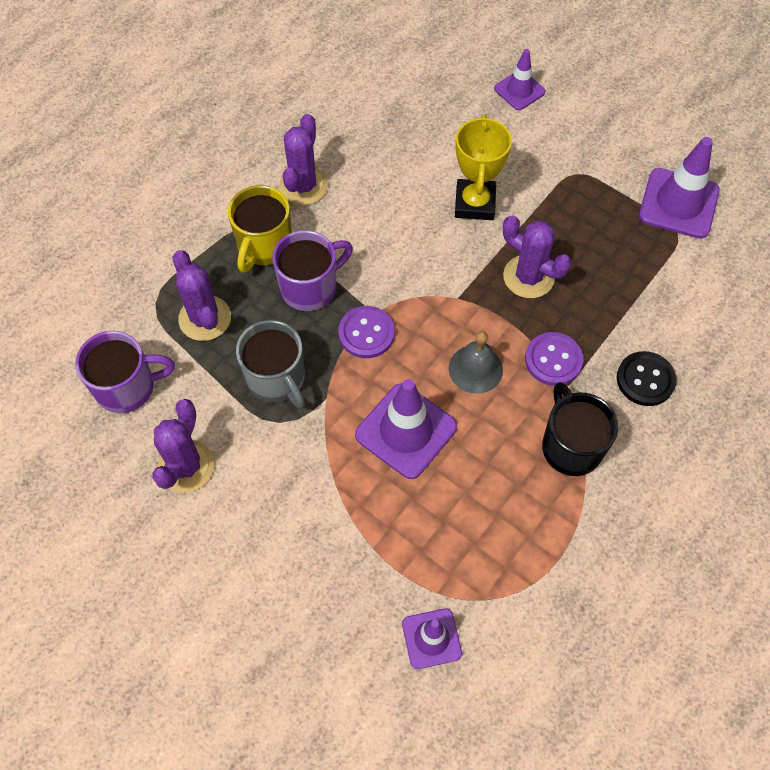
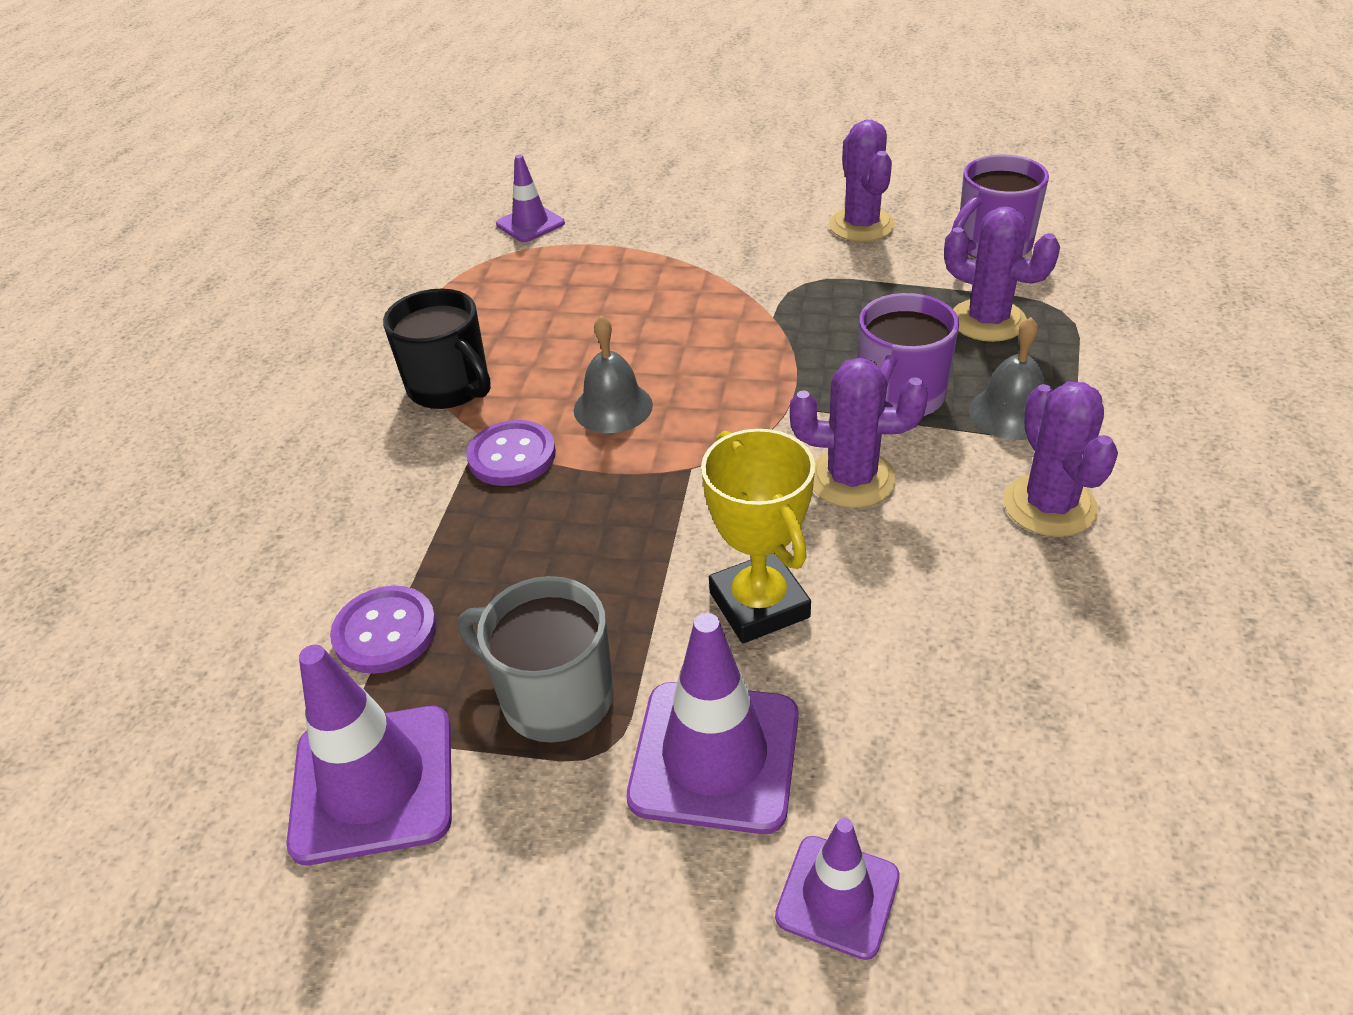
camera: 155 degrees right, 20 degrees down
(264, 245) = (1011, 413): yellow mug -> grey bell
(276, 379) = (844, 309): grey mug -> grey mug (554, 696)
(366, 333) = (781, 384): purple button -> purple button (385, 632)
(406, 431) = (658, 327): purple traffic cone -> purple traffic cone (715, 756)
(528, 277) = (601, 537): purple cactus -> purple cactus (851, 479)
(645, 380) = (370, 486): black button -> none

